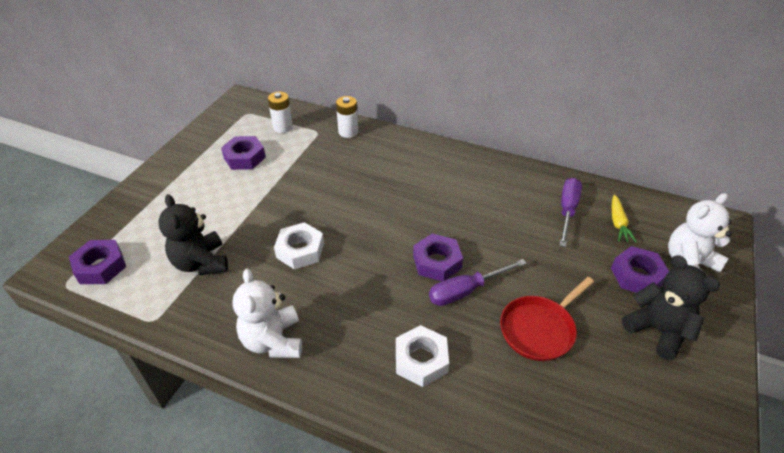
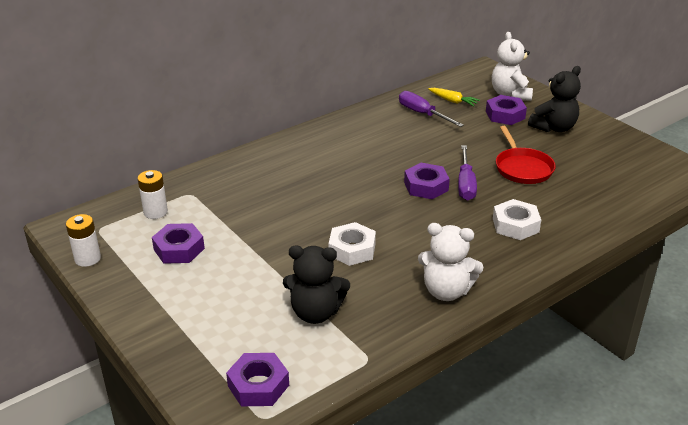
camera: 60 degrees left, 10 degrees down
(348, 132) = (211, 177): white battery -> white battery (87, 258)
(657, 330) = (554, 128): black teddy bear -> black teddy bear turned 150 degrees clockwise

